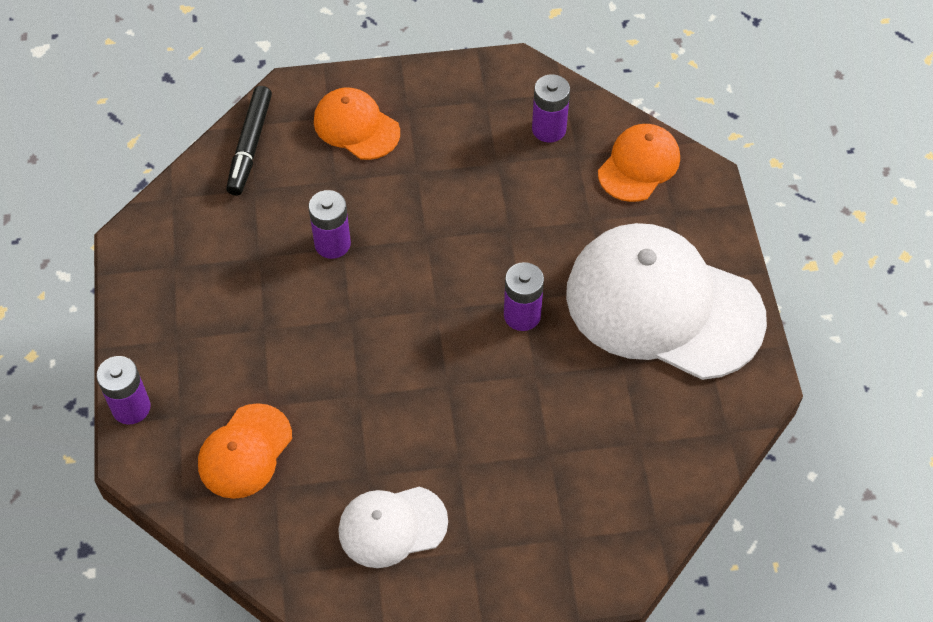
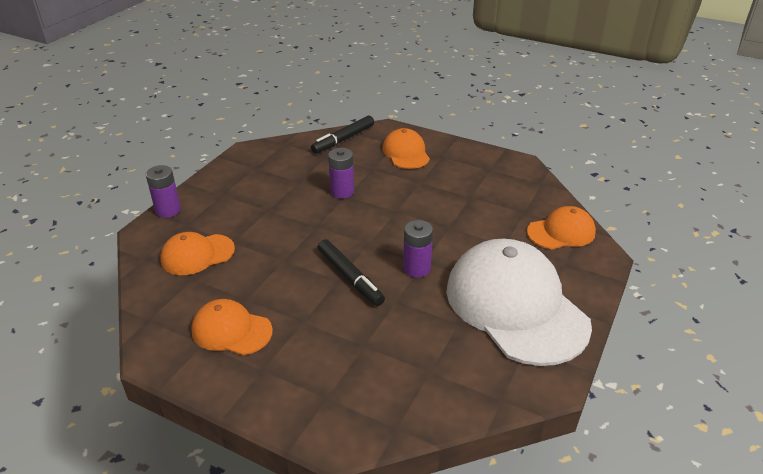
camera: 35 degrees right, 20 degrees down
(392, 526) = (231, 330): white cap -> orange cap
(459, 373) = (350, 277): none -> black marker
(549, 129) = (516, 194): purple battery -> none

